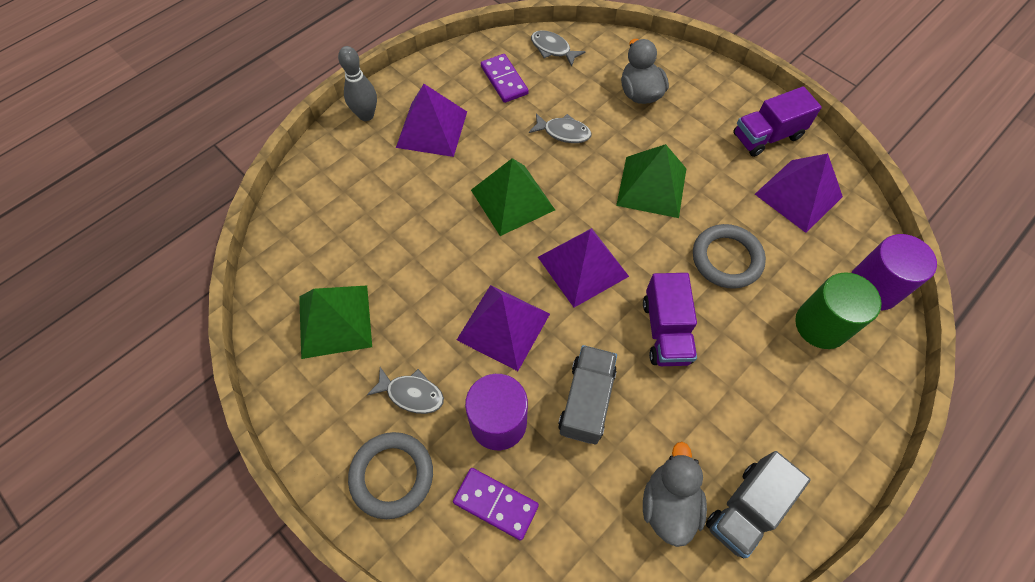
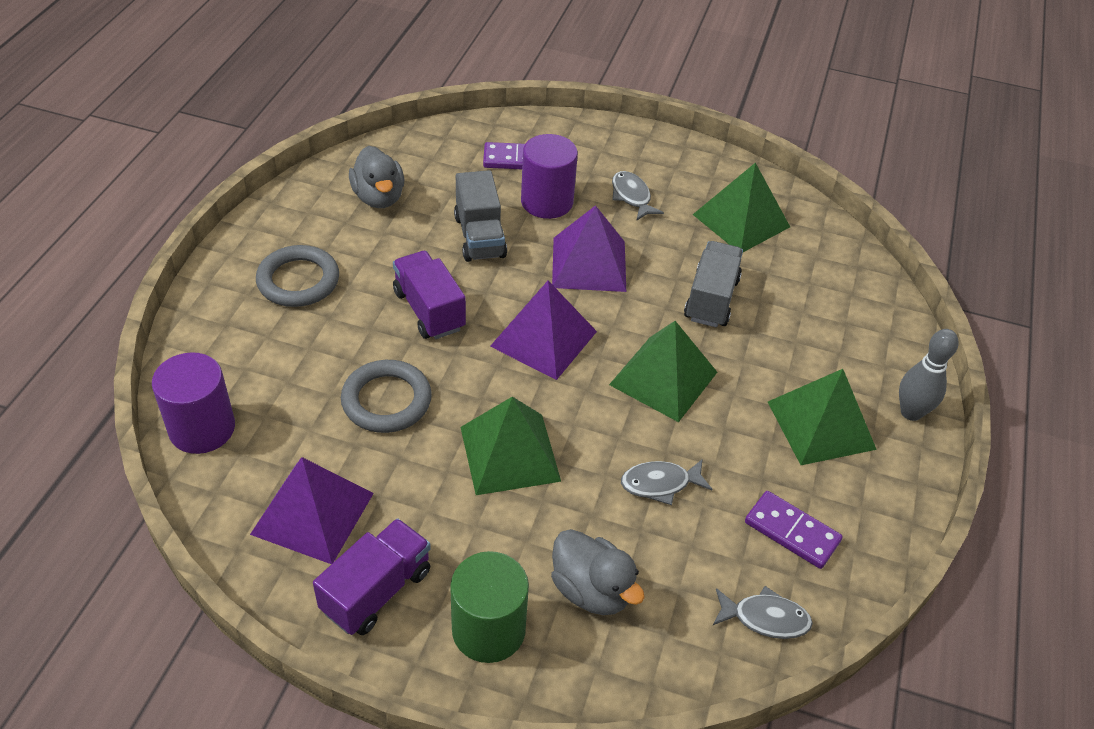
camera: 150 degrees right, 15 degrees down
(392, 475) = (606, 151): grey ring -> grey ring (298, 281)
(411, 394) = (632, 196): grey fish -> grey fish turned 75 degrees clockwise
(431, 129) = (821, 425): purple pyramid -> green pyramid
(746, 509) = (312, 212): grey truck -> grey truck (711, 299)
(821, 325) = (262, 369): green cylinder -> green cylinder (488, 629)

